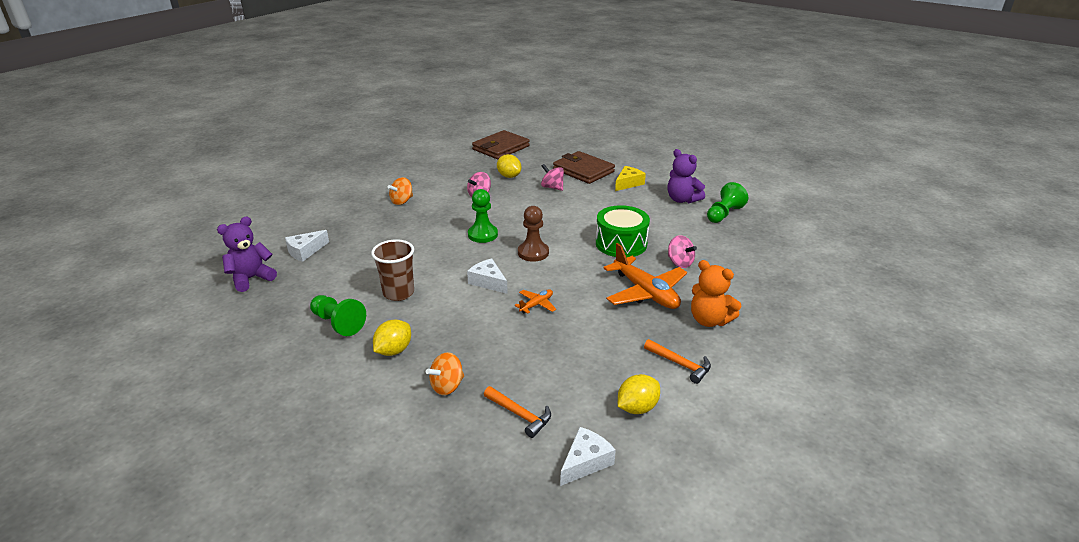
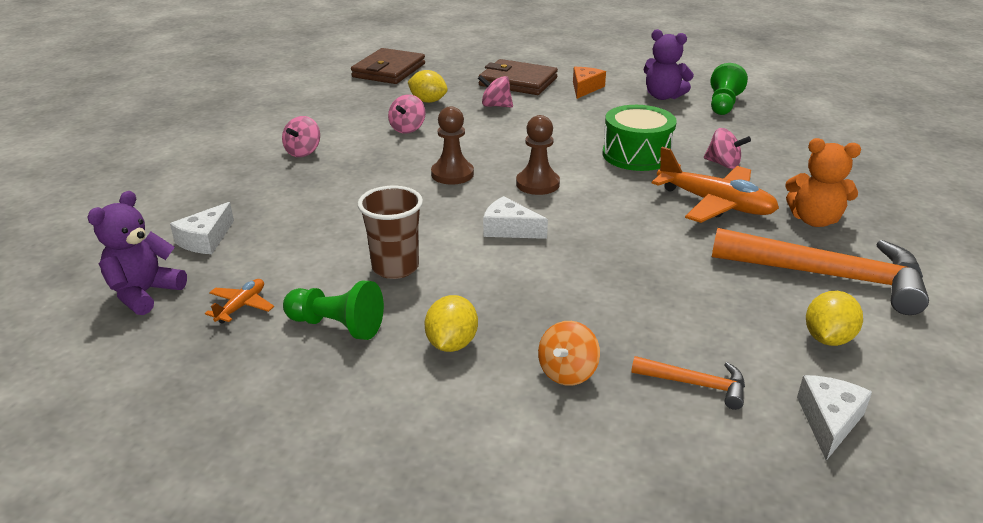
camera: 20 degrees left, 0 degrees up
(402, 201) = (303, 152): orange spinning top -> pink spinning top
(482, 235) = (452, 174): green pawn -> brown pawn
(536, 305) = (596, 244): orange plane -> orange plane (241, 306)
(628, 183) = (585, 88): yellow cheese -> orange cheese
(680, 364) = (829, 276): orange hammer -> orange hammer, size x2.15

